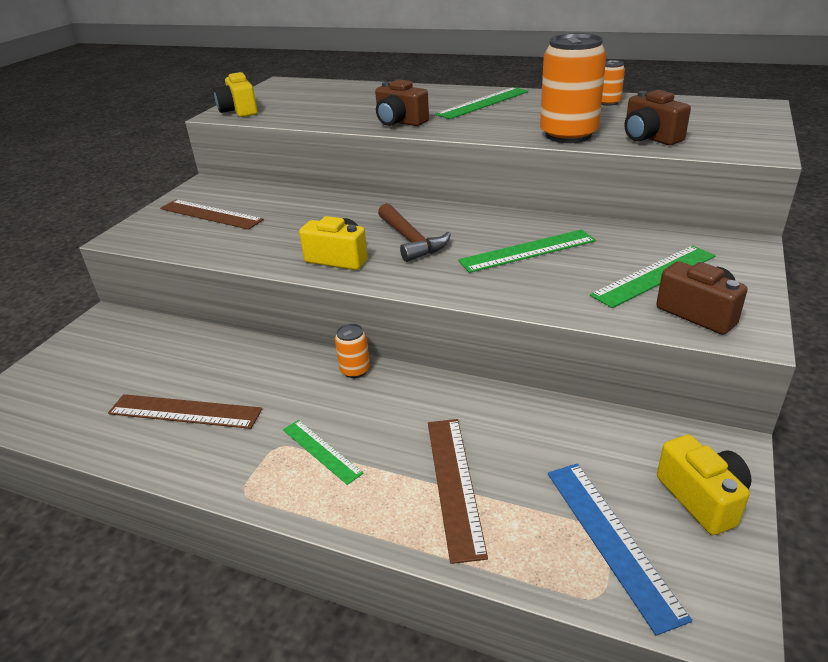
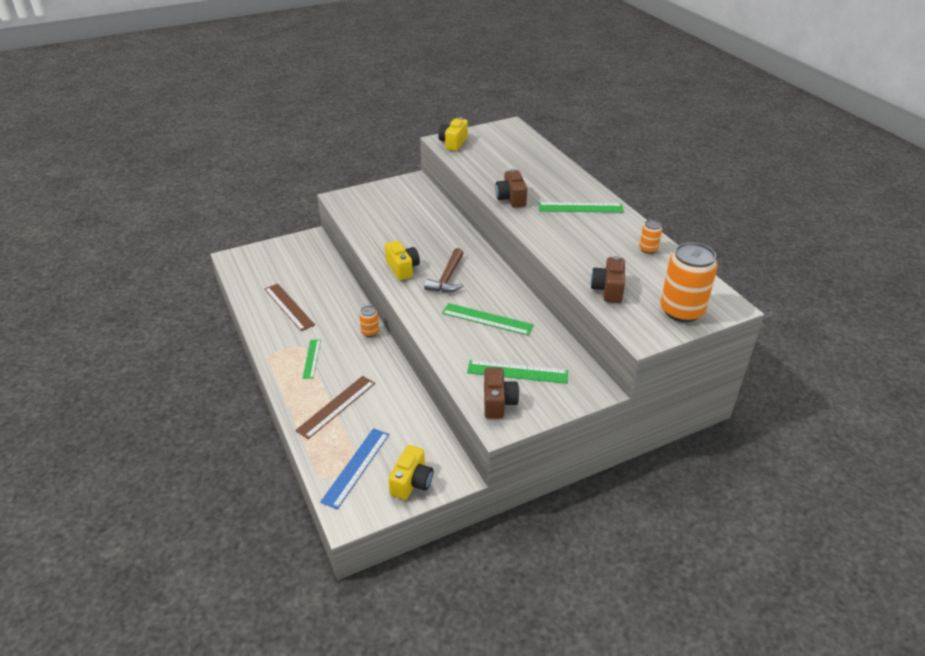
camera: 40 degrees right, 5 degrees up
(210, 214) = (389, 205): brown ruler -> none
(568, 135) = (572, 261): orange can -> orange can (681, 311)

